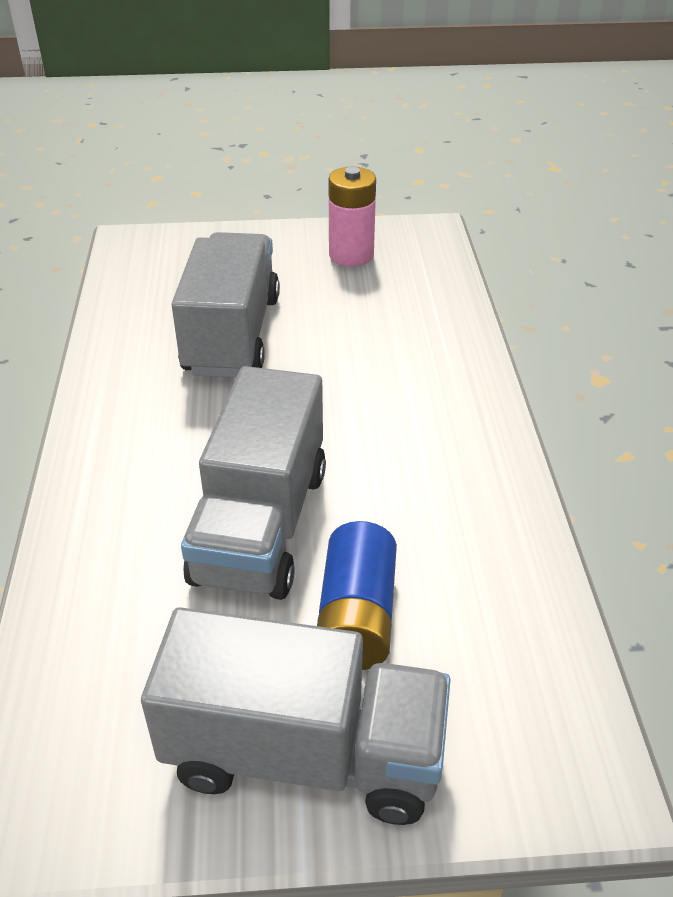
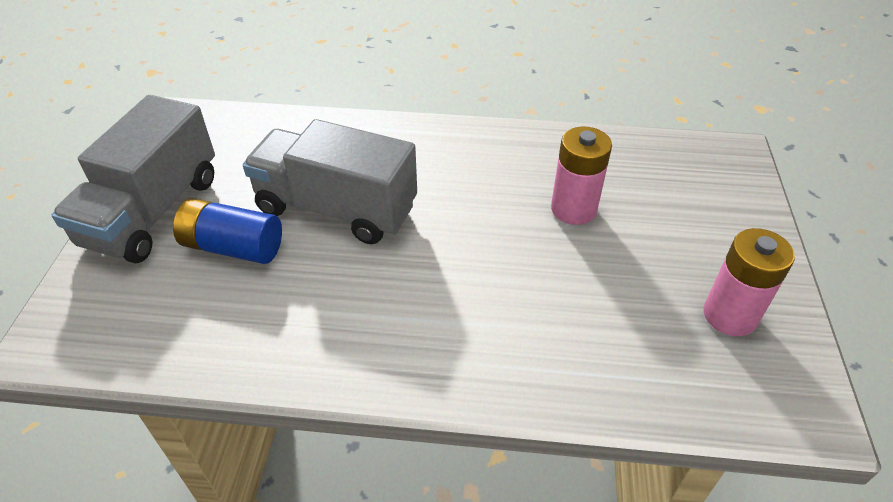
camera: 100 degrees right, 5 degrees up
(232, 335) = (573, 209): grey truck -> pink battery

